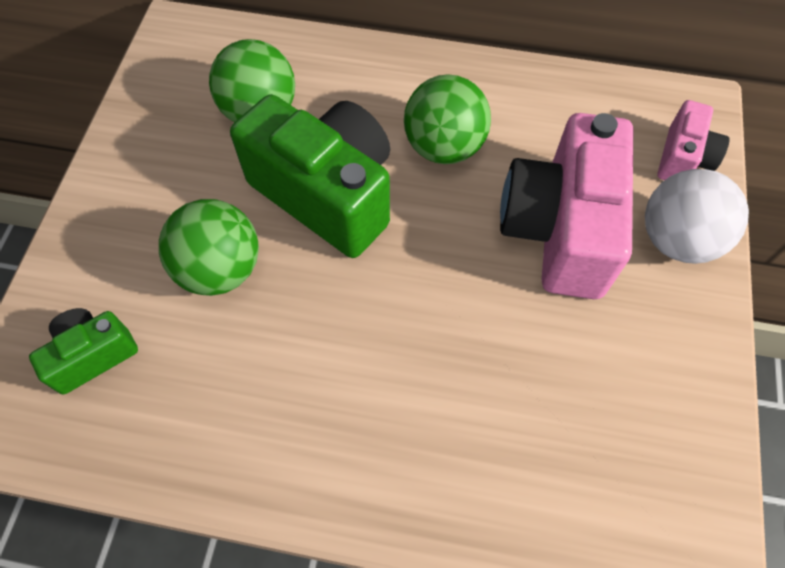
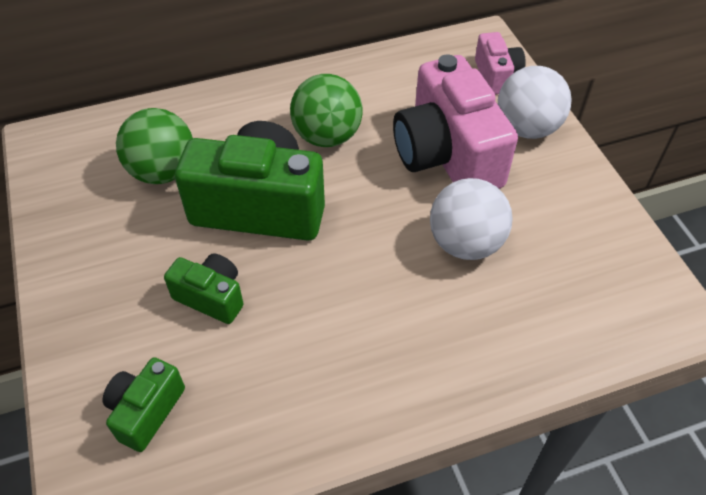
camera: 30 degrees left, 10 degrees down
(220, 269) = (211, 297): green ball -> green camera
(511, 344) = (465, 243): none -> white ball

